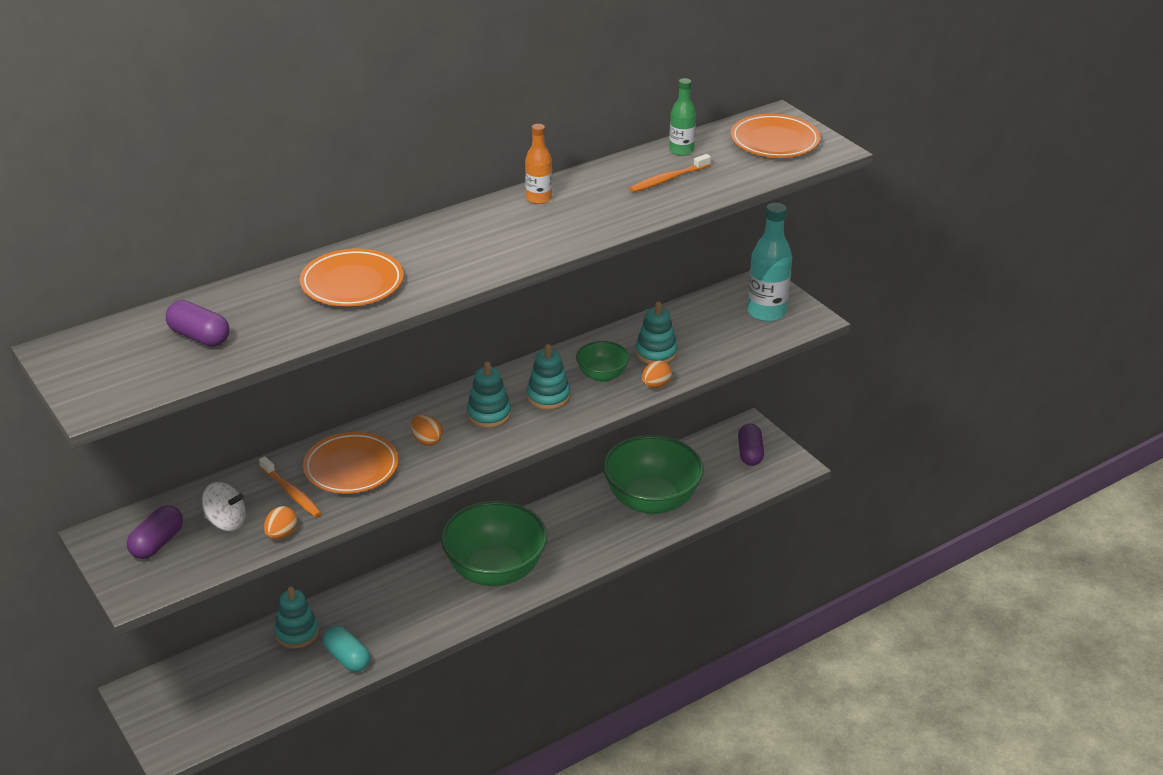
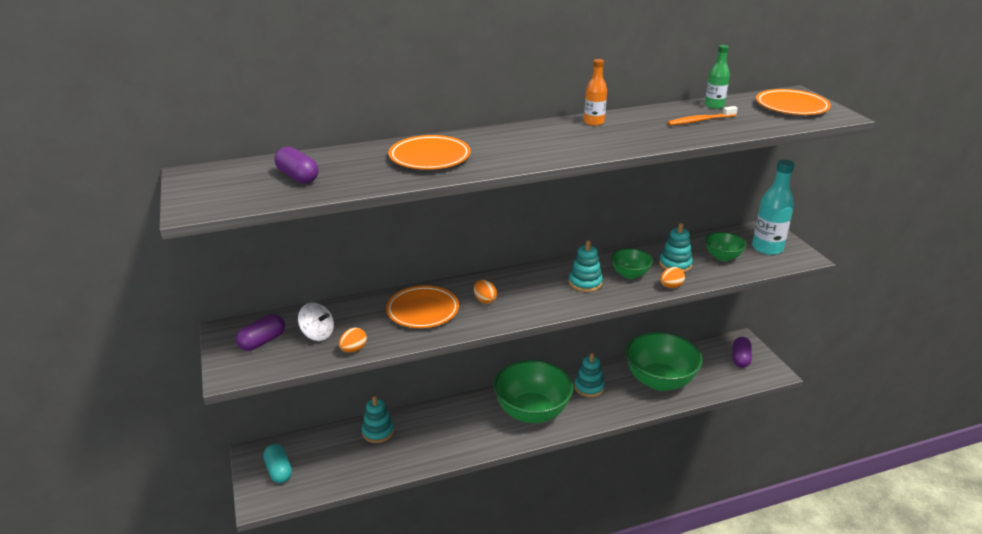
camera: 15 degrees right, 5 degrees down
(291, 492) = (373, 321): orange toothbrush -> none
(347, 658) = (407, 457): turquoise capsule -> turquoise capsule (278, 470)
(489, 414) = (536, 289): turquoise stacking toy -> turquoise stacking toy (589, 387)
(713, 333) = (723, 257): none -> green bowl

